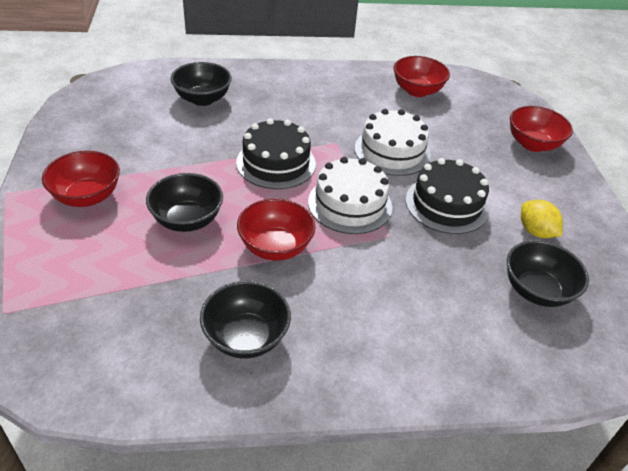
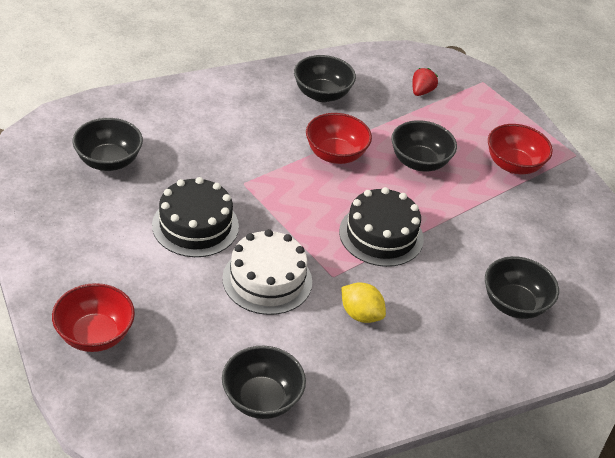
camera: 160 degrees right, 0 degrees up
(105, 313) = (421, 91): none -> red strawberry
(350, 204) = (289, 206): white cake -> none
(417, 91) = (261, 399): red bowl -> black bowl
(535, 231) = (104, 215): yellow lemon -> yellow lemon (360, 314)

